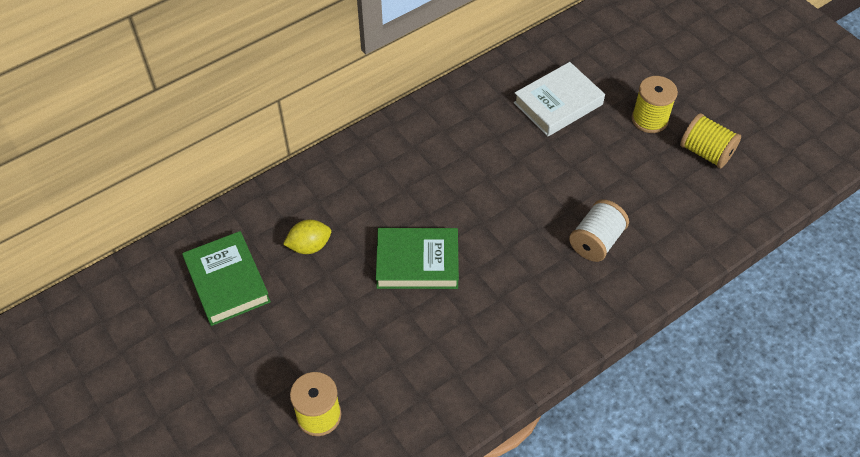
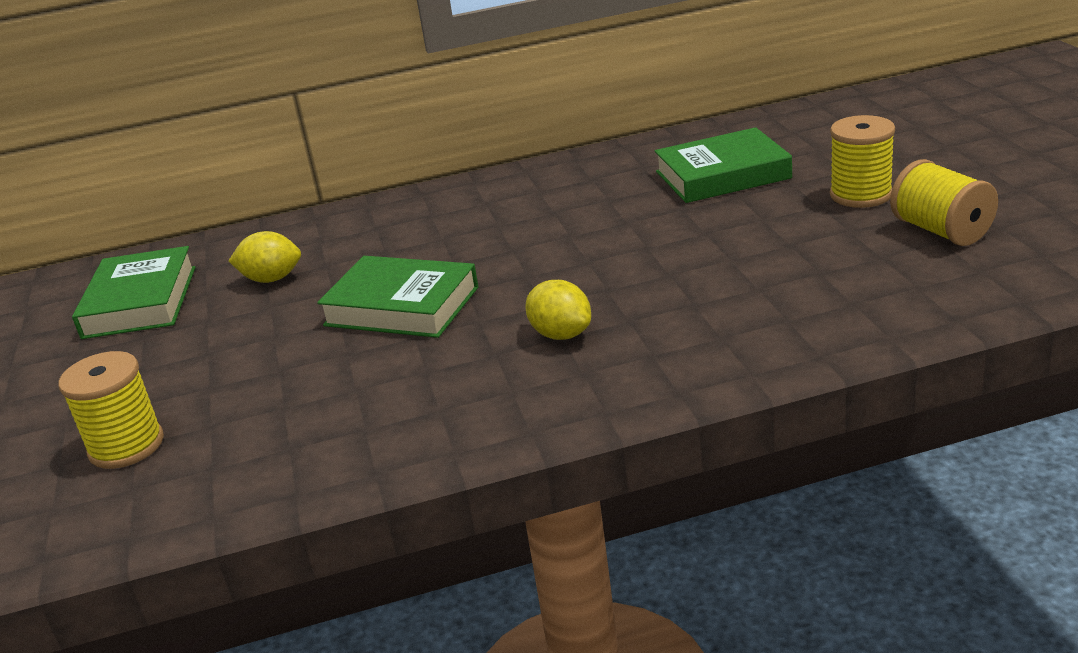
camera: 25 degrees right, 25 degrees down
(530, 275) = (561, 334): none -> yellow lemon
(558, 104) = (722, 175): white book -> green book
(596, 241) = (693, 308): white spool -> none

